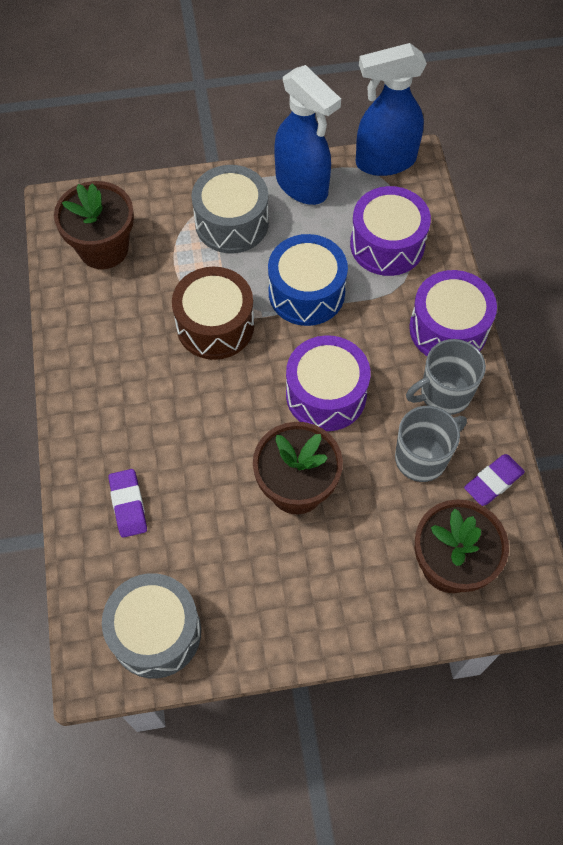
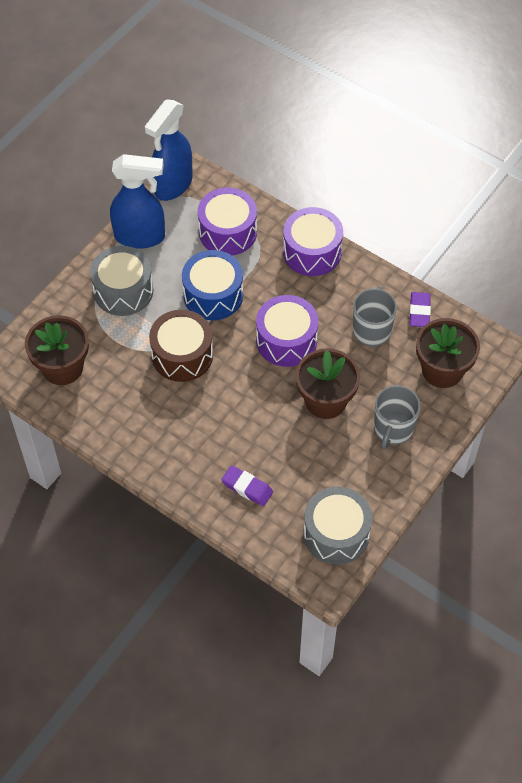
camera: 45 degrees left, 5 degrees down
(444, 394) = (347, 288): grey mug -> grey mug (393, 429)

